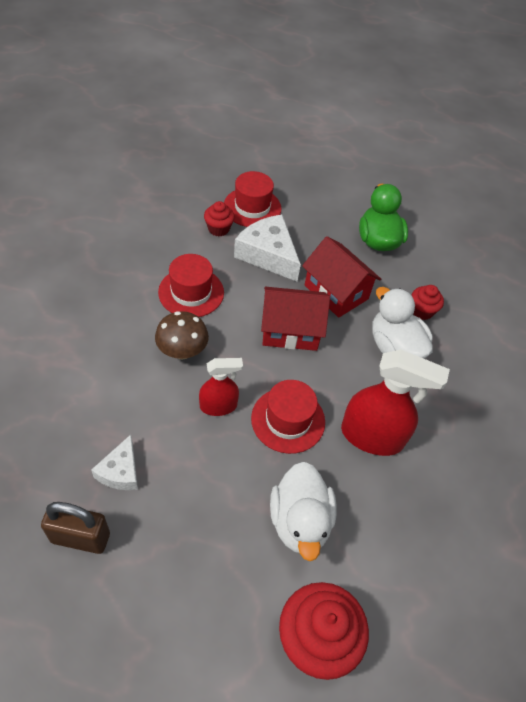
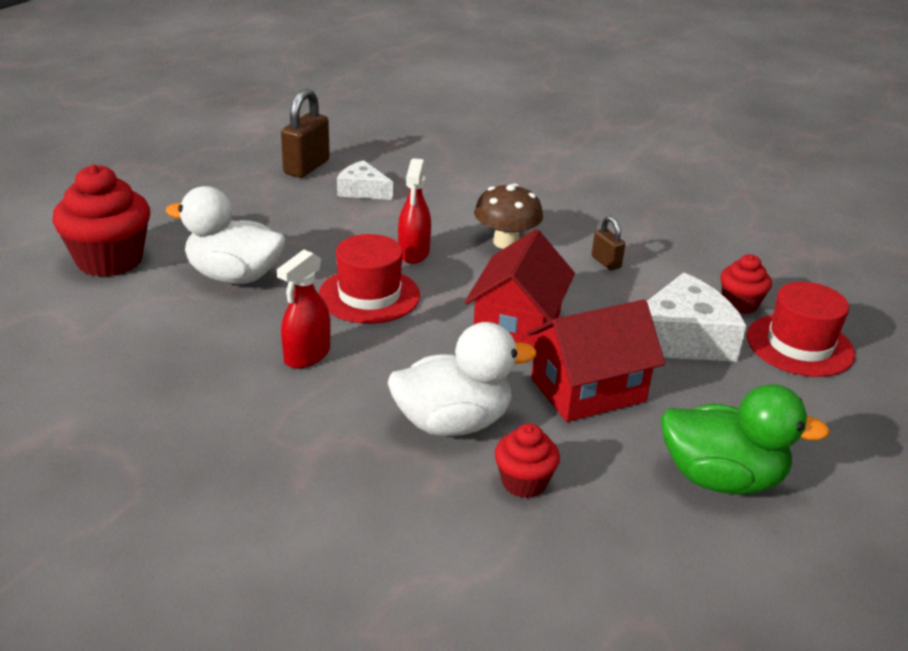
camera: 110 degrees right, 20 degrees down
(191, 292) = (606, 262): red hat -> brown padlock
(372, 436) = (307, 355): red spray bottle -> red spray bottle, size x0.59

